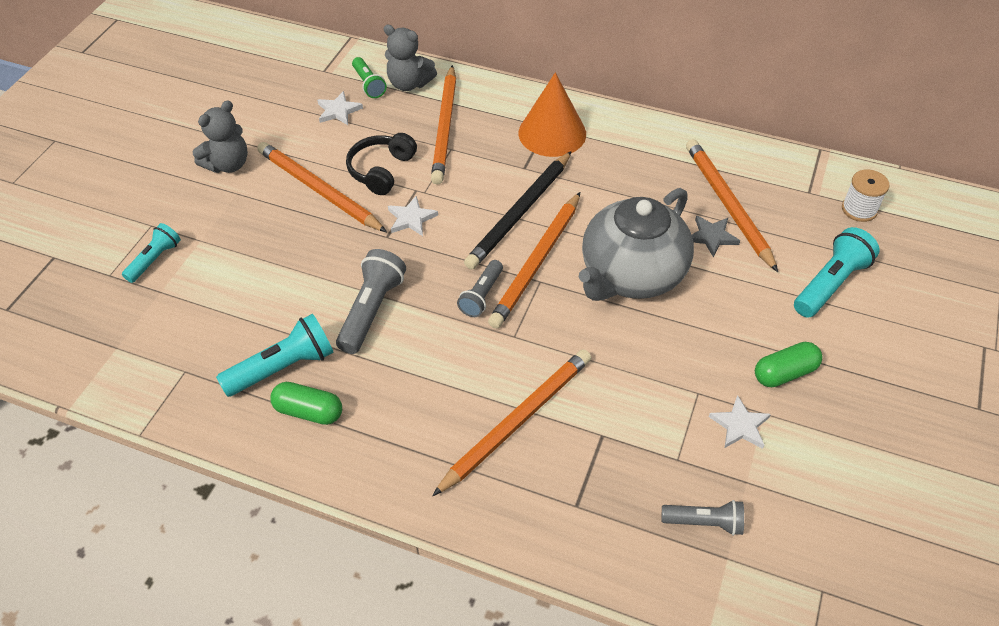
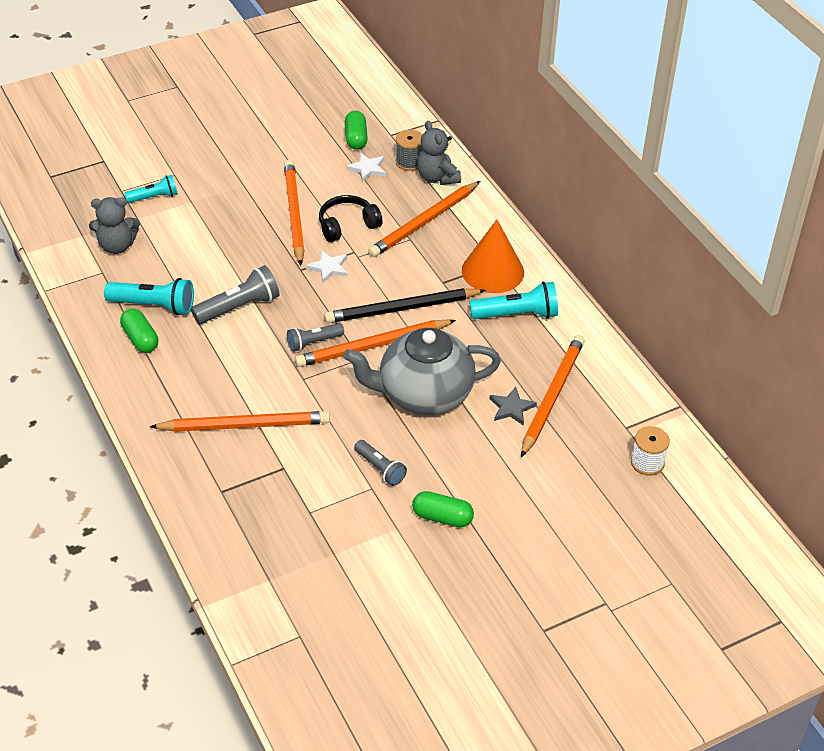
camera: 40 degrees right, 5 degrees down
(228, 164) = (259, 163): grey teddy bear -> grey teddy bear (117, 246)
(295, 91) = (356, 138): none -> green capsule
(369, 84) = (409, 162): green flashlight -> grey spool
(704, 522) = (280, 553): grey flashlight -> grey flashlight (380, 469)
(740, 425) = (372, 523): white star -> none
(830, 283) = (552, 491): turquoise flashlight -> turquoise flashlight (517, 314)

